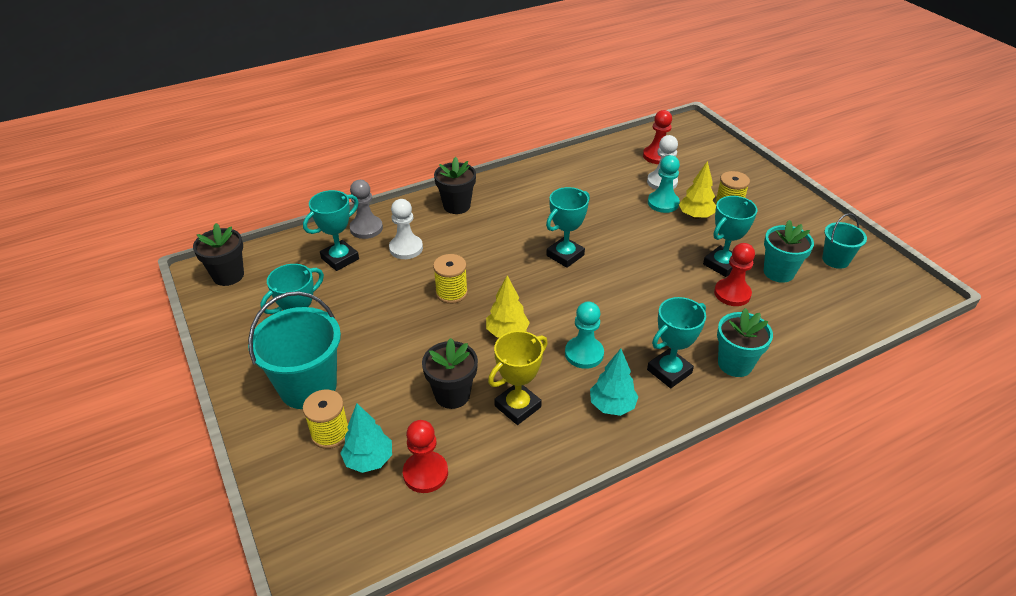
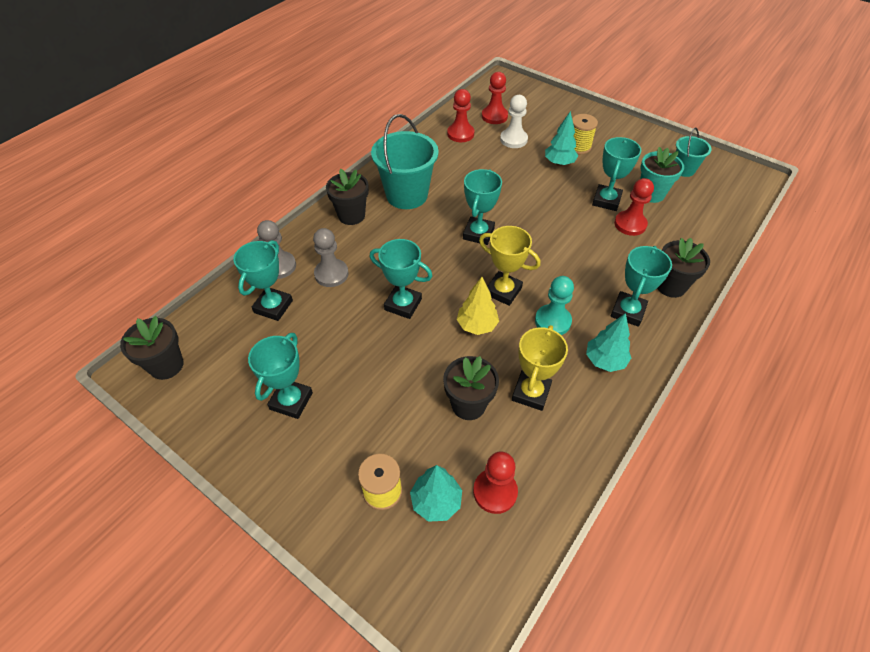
camera: 25 degrees left, 10 degrees up
(308, 387) = (329, 452): turquoise bucket -> turquoise bucket (407, 195)
(406, 248) = (331, 274): white pawn -> grey pawn
(451, 293) = (403, 304): yellow spool -> turquoise trophy
(553, 312) = (503, 291): none -> yellow trophy
(610, 163) = (460, 134): none -> red pawn
(663, 203) = (526, 159): turquoise pawn -> none
(695, 216) = (559, 163): yellow tree -> turquoise tree
(735, 364) = (670, 286): turquoise flower pot -> black flower pot

